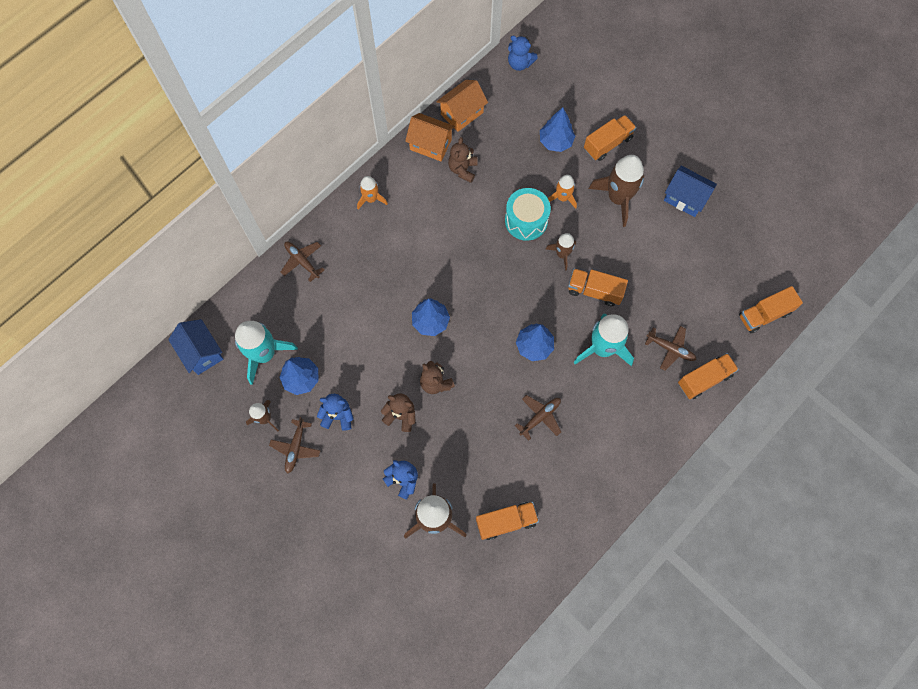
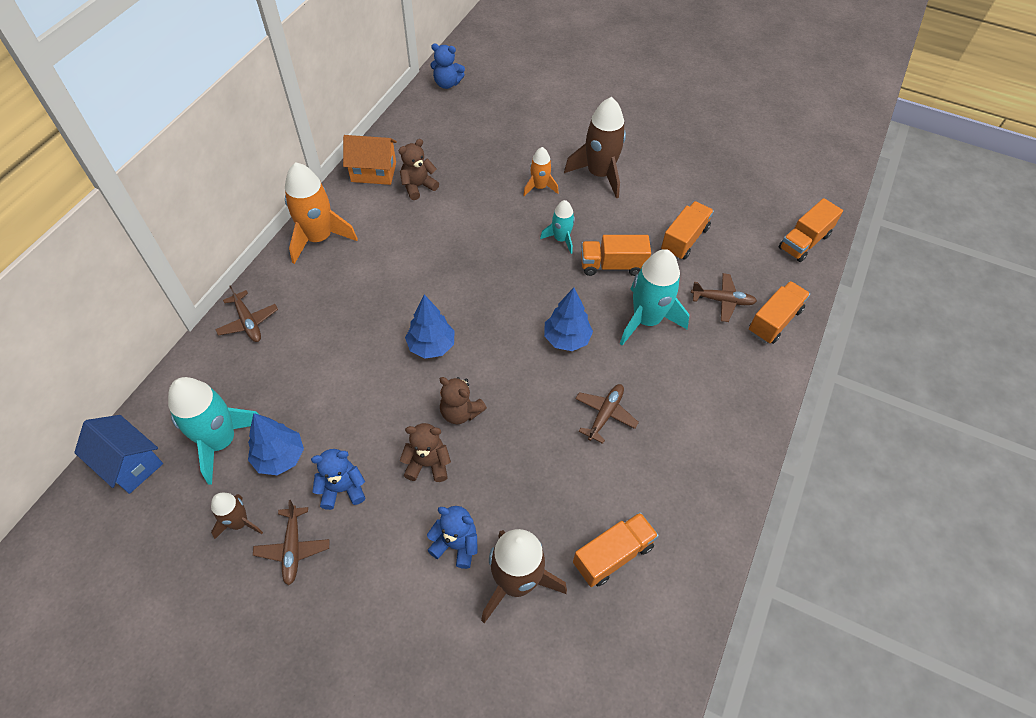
camera: 20 degrees left, 15 degrees down
(302, 261) = (248, 322): brown plane -> brown plane turned 150 degrees counterclockwise
(371, 199) = (319, 238): orange rocket -> orange rocket, size x1.81
(462, 113) = (399, 137): orange house -> none
(463, 169) = (418, 186): brown teddy bear -> brown teddy bear turned 60 degrees clockwise
(526, 220) = (507, 217): turquoise drum -> none
(555, 142) = (511, 140): blue tree -> none
(562, 254) = (561, 239): brown rocket -> turquoise rocket
(607, 144) = (567, 130): orange truck -> orange truck (684, 240)
(685, 198) = (669, 158): blue house -> none

